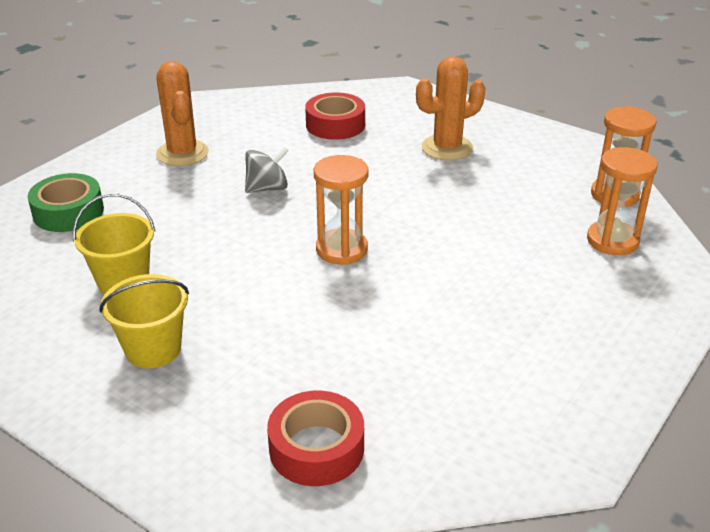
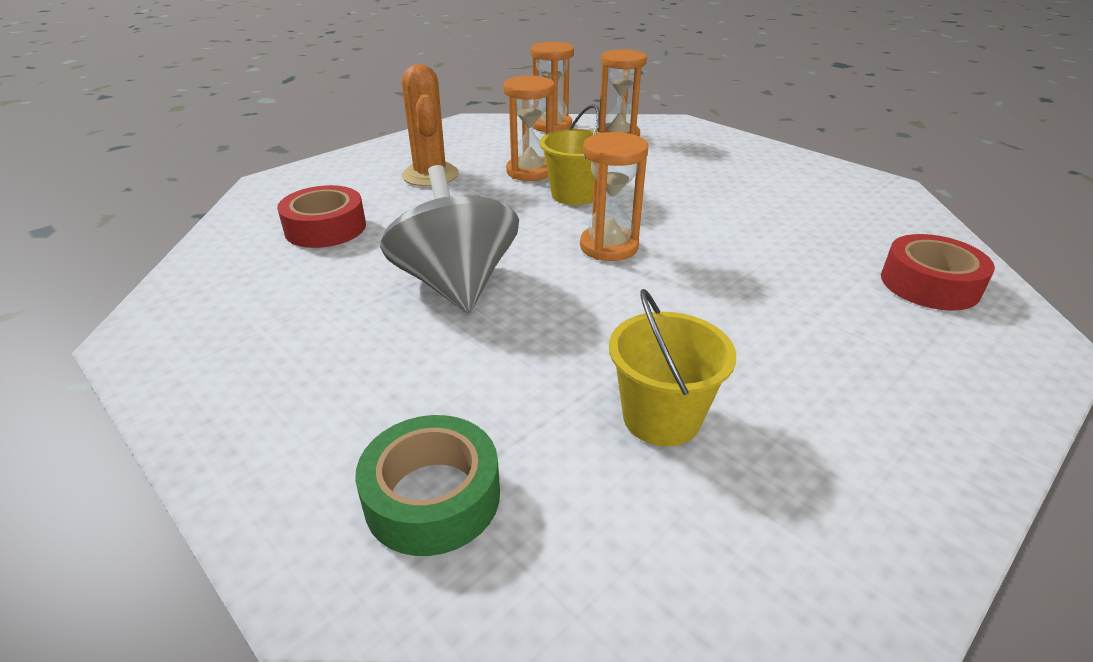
camera: 80 degrees left, 0 degrees up
(153, 349) = (810, 387): yellow bucket -> yellow bucket (574, 194)
(182, 153) = (307, 355): orange cactus -> none
(267, 188) = (456, 285): grey spinning top -> grey spinning top, size x1.83
(480, 195) = (530, 172): none -> orange hourglass

